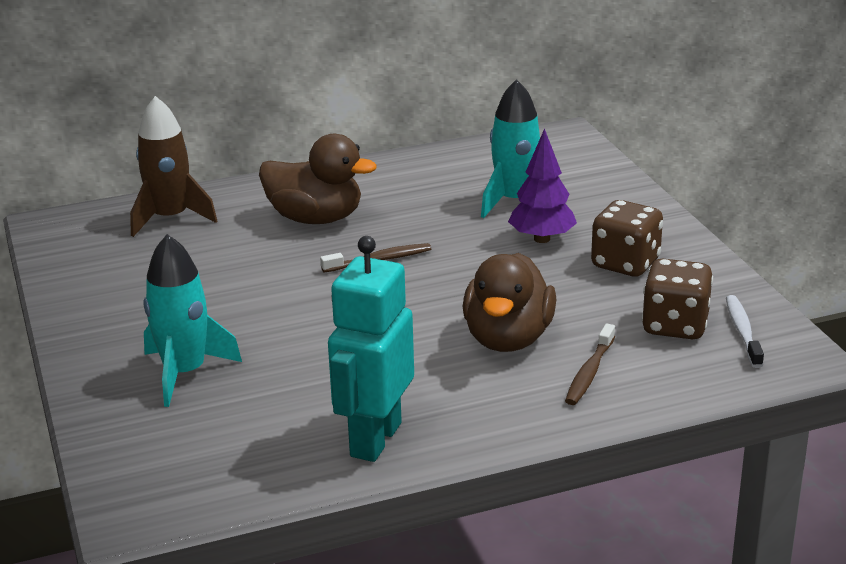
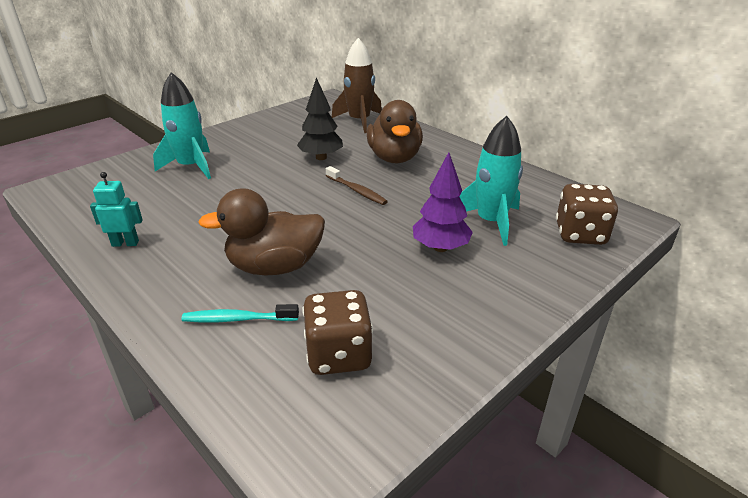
camera: 65 degrees right, 5 degrees up
(262, 267) = (321, 157): none -> black tree
(375, 439) = (125, 243): turquoise robot -> turquoise robot, size x0.50
(589, 372) = (238, 319): brown toothbrush -> turquoise toothbrush
(625, 264) = (432, 300): brown dice -> brown dice (580, 234)
(742, 331) = (351, 407): white toothbrush -> none

